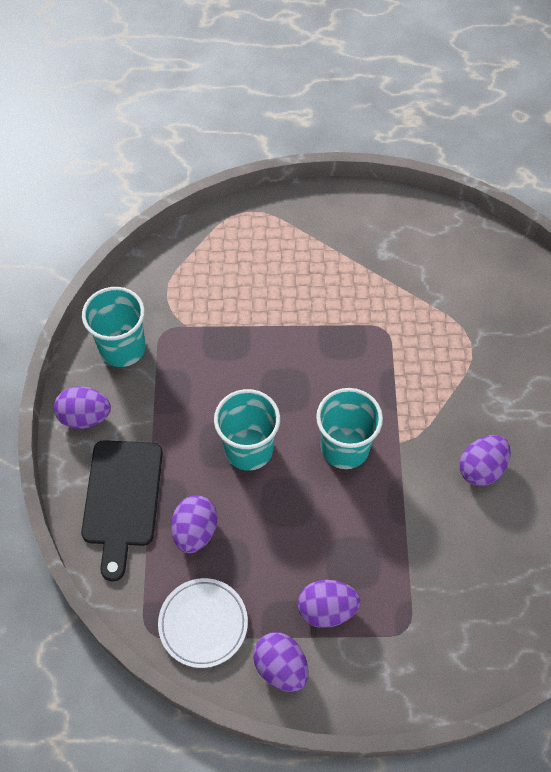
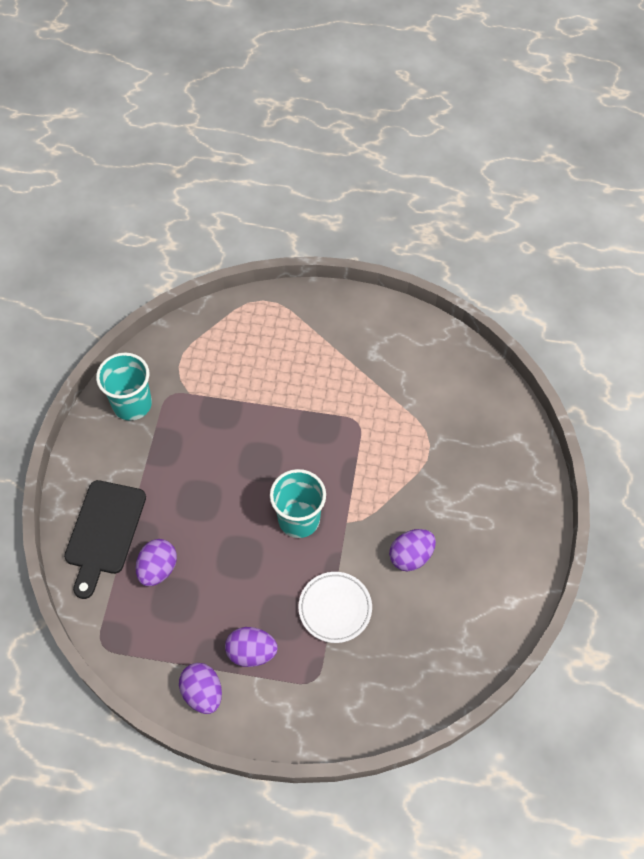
camera: 10 degrees right, 0 degrees up
(85, 417) = (89, 458): purple egg -> none
(203, 624) = (147, 646): white plate -> white plate (335, 608)
(248, 449) = (218, 507): turquoise cup -> none

